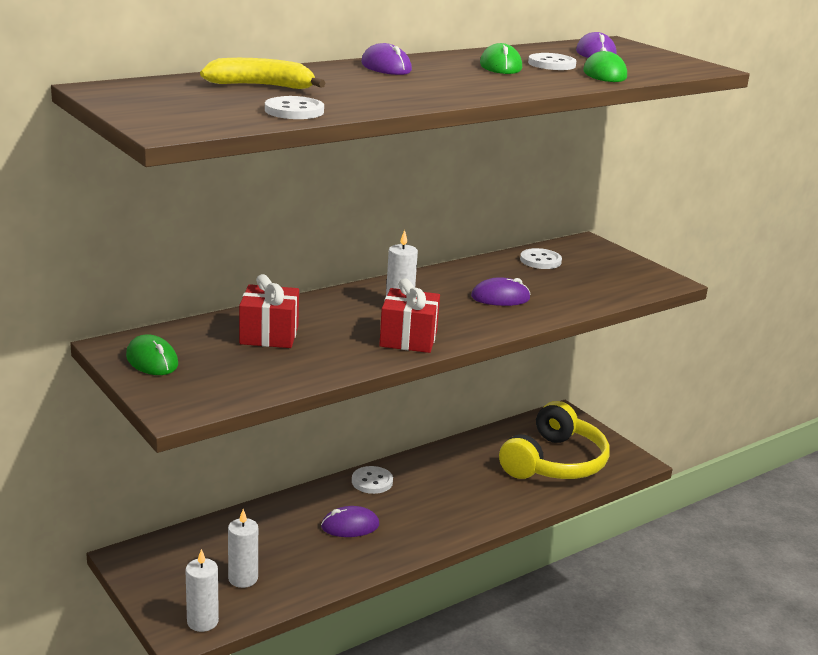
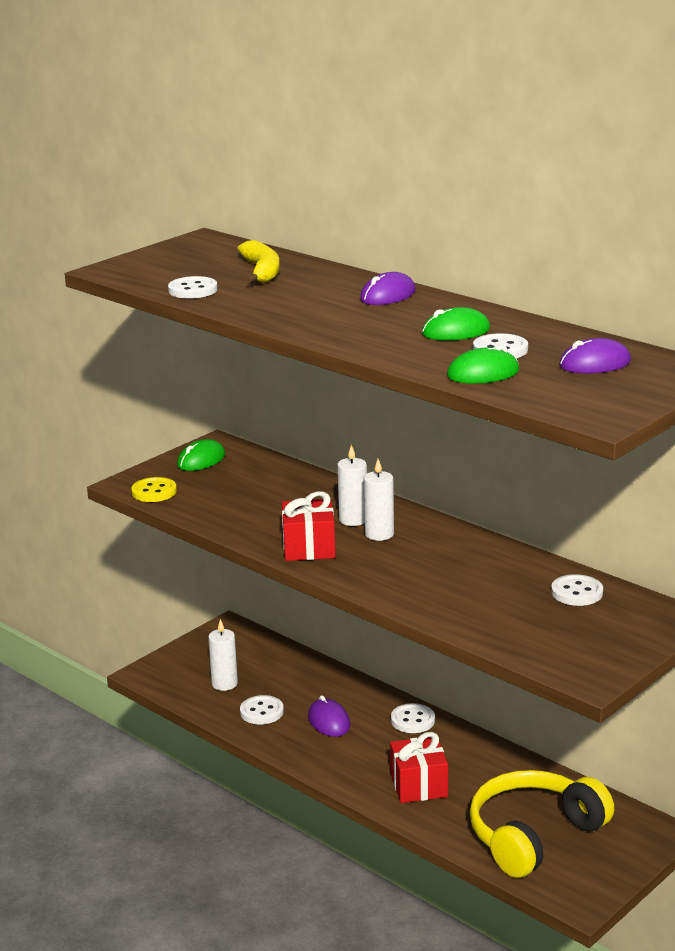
camera: 80 degrees right, 0 degrees up
(202, 621) = (162, 678): white candle -> white candle (353, 520)
(214, 397) = (154, 492): none -> yellow button
(269, 335) = (275, 491): red gift -> red gift (419, 785)
(311, 563) = (261, 712): none -> white button
(500, 298) = (444, 580): purple mouse -> none
(554, 462) = (533, 835): yellow headphones -> yellow headphones turned 120 degrees clockwise

